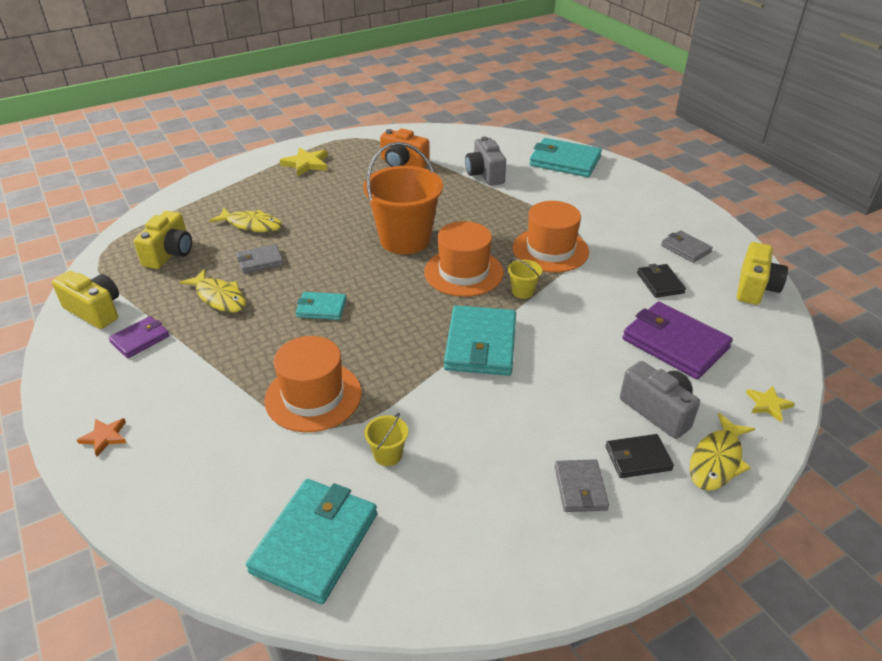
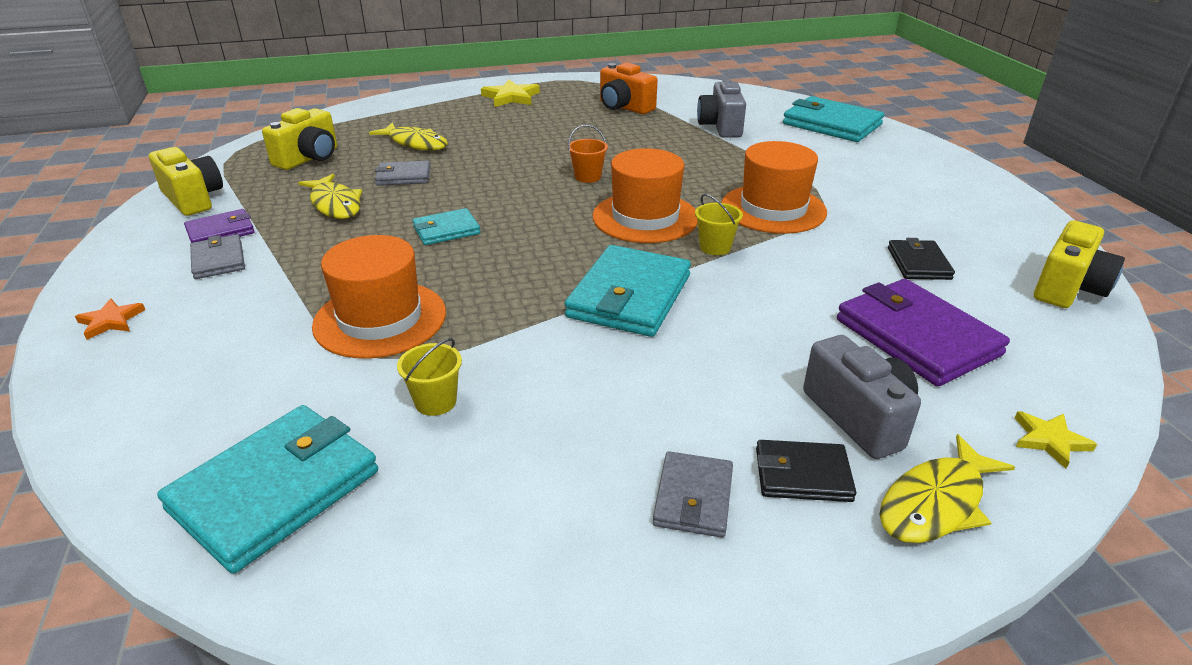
camera: 15 degrees right, 5 degrees down
(321, 308) = (446, 230): turquoise wallet -> turquoise wallet turned 45 degrees counterclockwise
(405, 240) = (587, 177): orange bucket -> orange bucket, size x0.41
(685, 249) = (971, 230): grey wallet -> grey wallet (218, 260)

